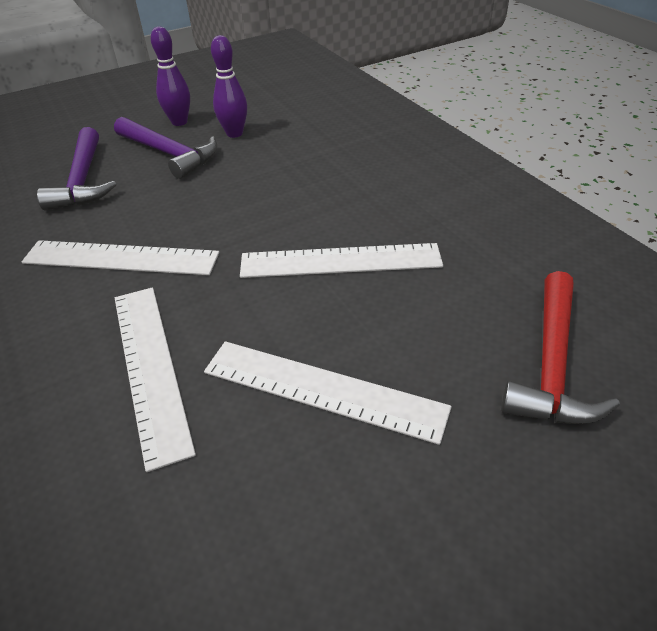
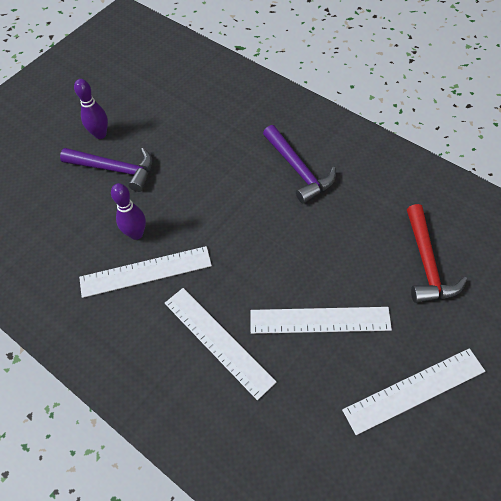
camera: 20 degrees left, 15 degrees up
(83, 180) = (68, 214): purple hammer -> purple hammer (298, 170)
(234, 133) = (150, 135): purple bowling pin -> purple bowling pin (136, 234)
(340, 261) = (284, 229): white ruler -> white ruler (414, 390)

